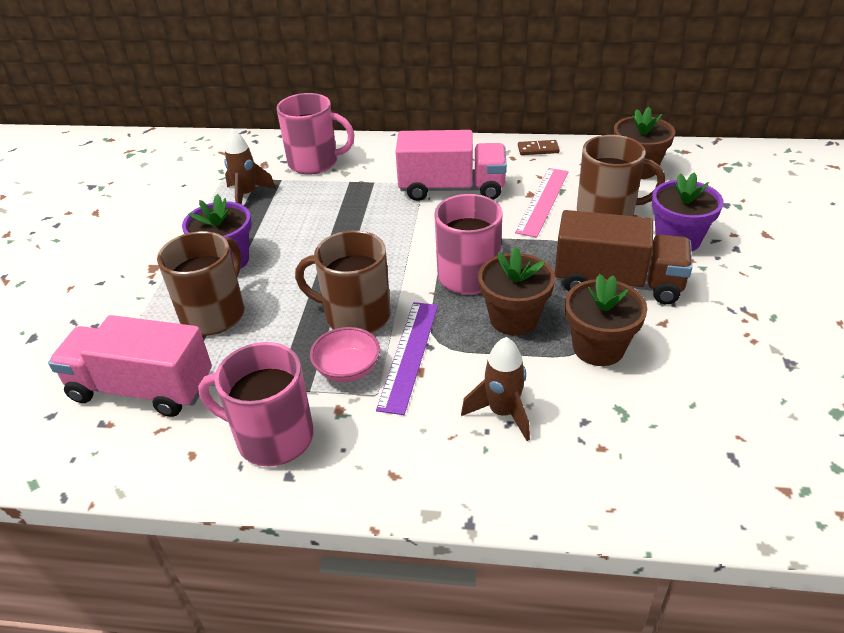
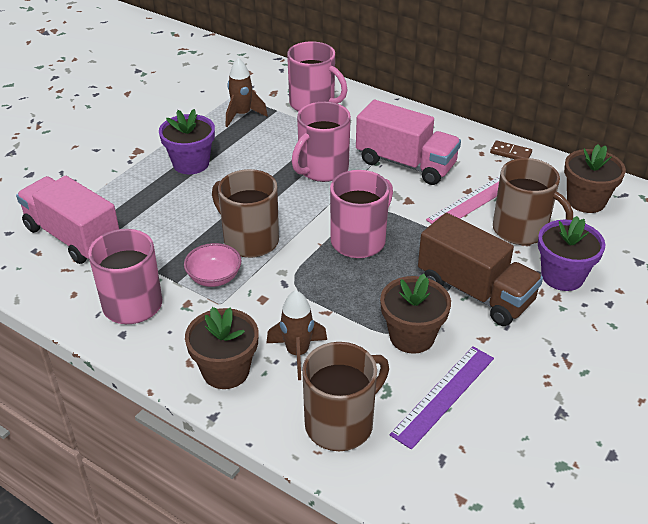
camera: 25 degrees right, 0 degrees up
(214, 314) = (154, 201): brown mug -> brown mug (341, 424)
(374, 220) = (322, 169): none -> pink mug
(409, 355) = (265, 284): purple ruler -> purple ruler (443, 395)
(514, 319) = (365, 288): brown flower pot -> brown flower pot (226, 371)

